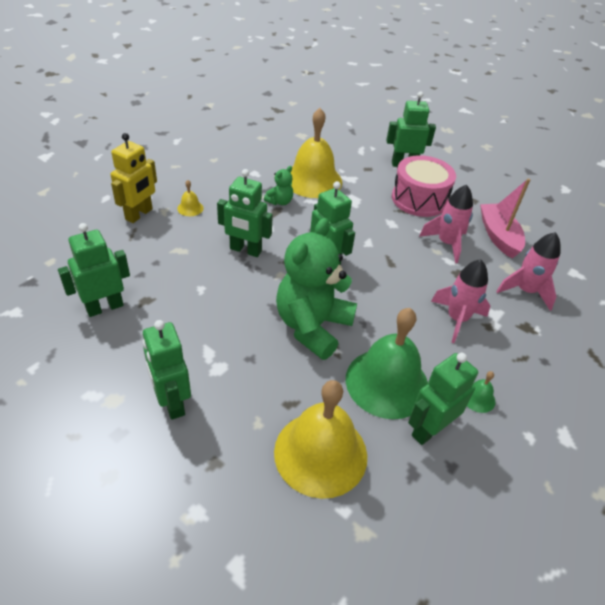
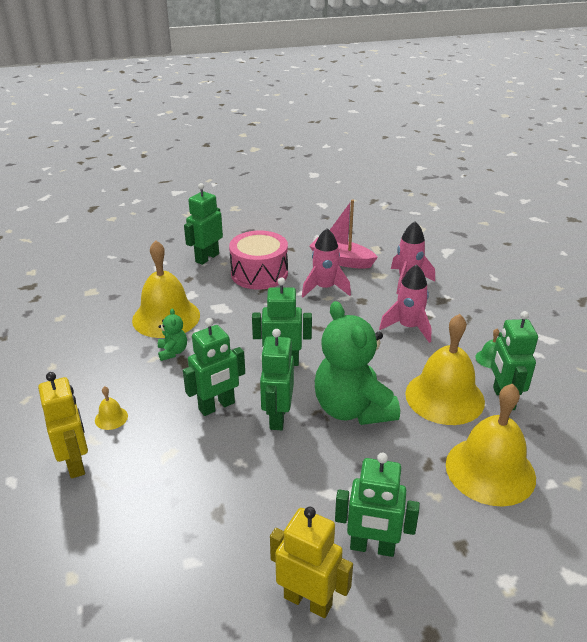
camera: 50 degrees left, 10 degrees down
(98, 385) = (308, 601): none -> yellow robot
(104, 307) = (198, 552): green robot -> green robot (277, 417)
(387, 382) = (444, 397): green bell -> yellow bell

